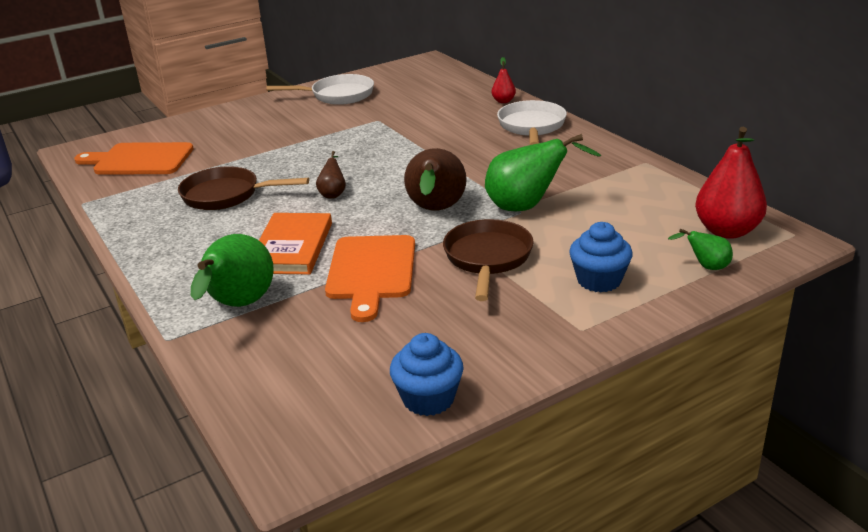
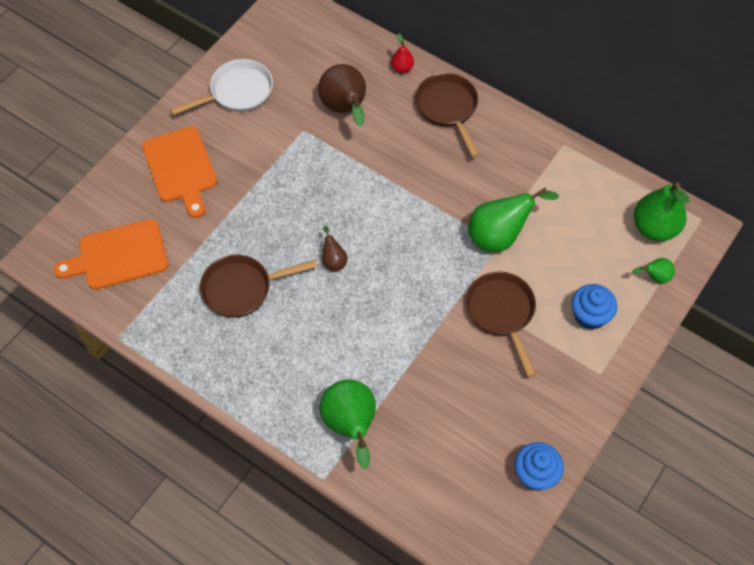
camera: 25 degrees left, 30 degrees up
(292, 247) = (346, 344): orange book -> none
(371, 271) = (424, 355): orange cutting board -> orange cutting board (181, 168)
(435, 210) = (431, 261): brown pear -> brown pear (345, 109)
(532, 126) = (448, 109): white pan -> brown pan
(727, 231) = (654, 228): red pear -> green pear

